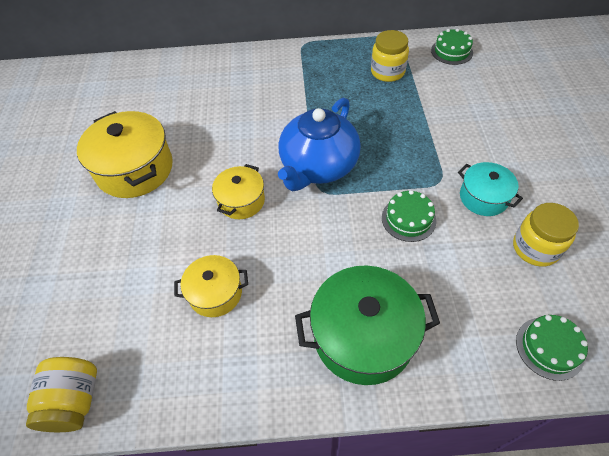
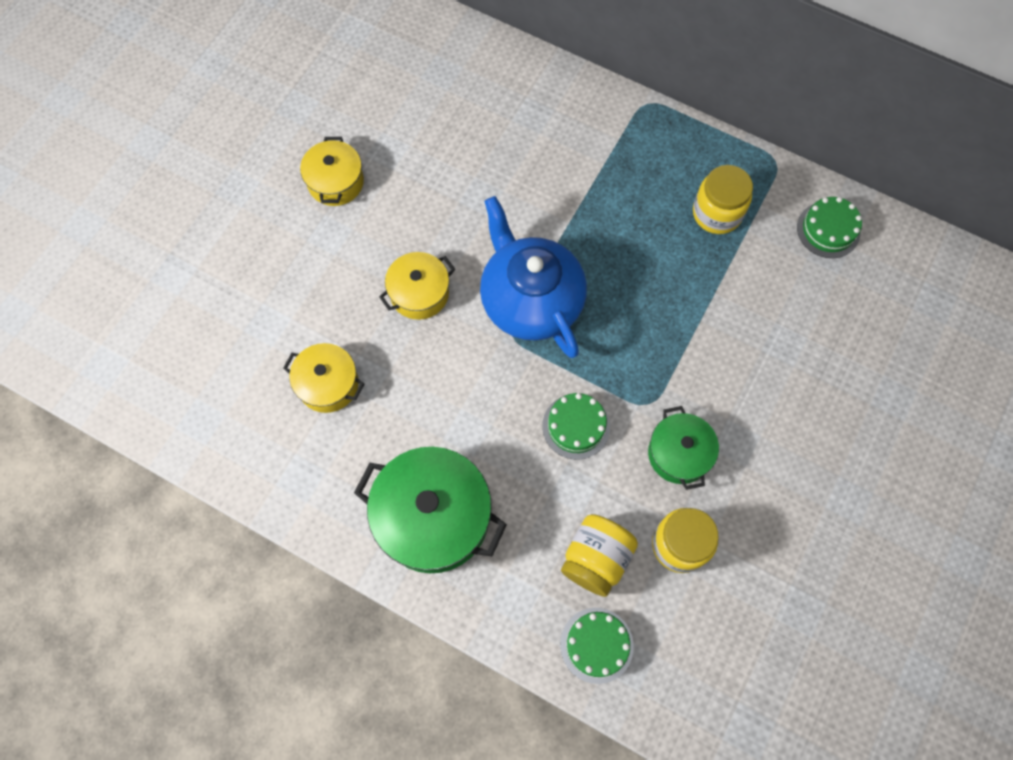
camera: 30 degrees right, 15 degrees up
(74, 401) = (151, 410): yellow jar -> yellow jar (596, 559)
(135, 169) = (336, 182): yellow pot -> yellow pot, size x0.58
(318, 166) = (530, 300): blue teapot -> blue teapot turned 90 degrees clockwise
(483, 197) = (678, 454): turquoise pot -> green pot

